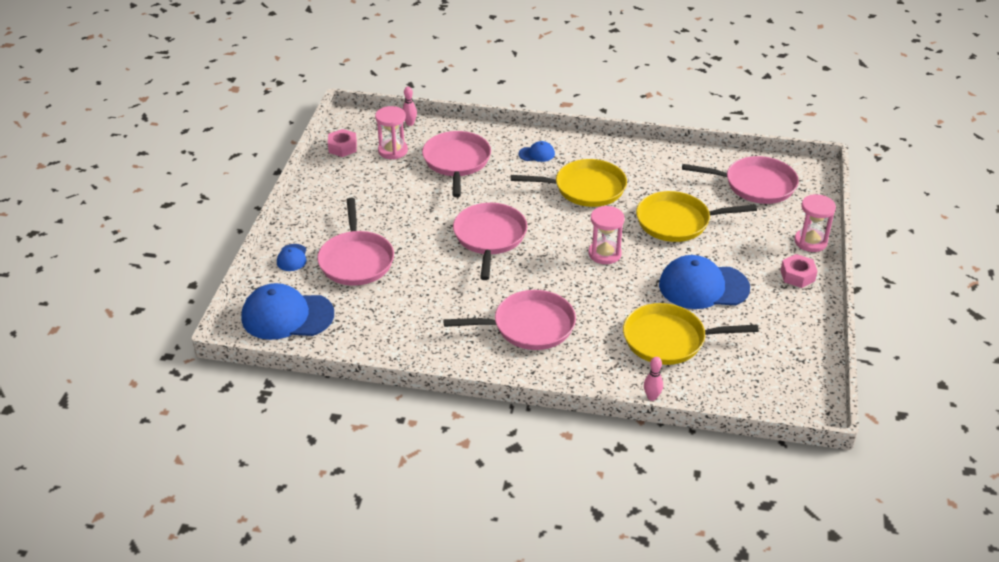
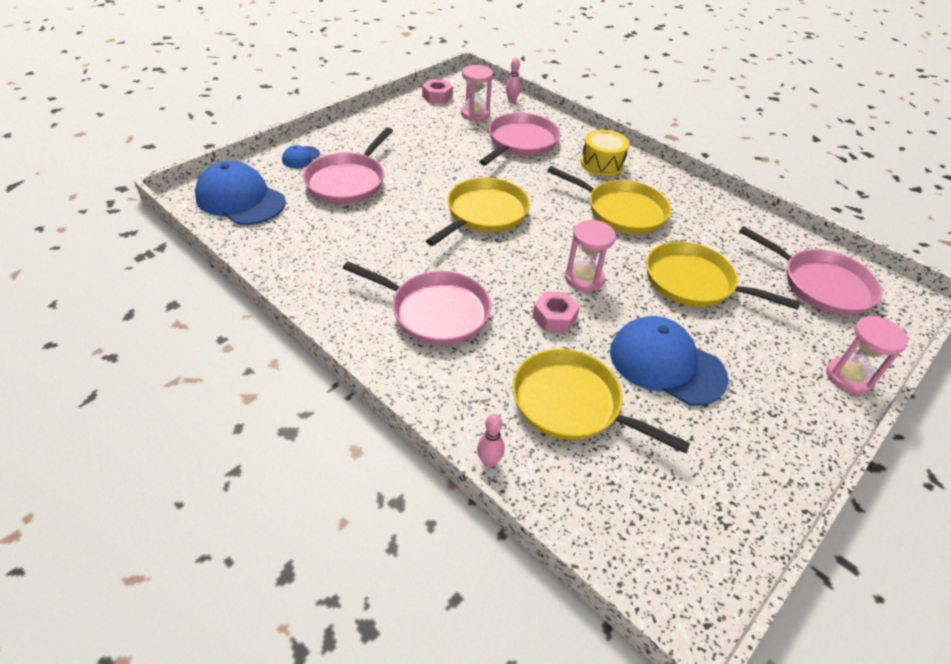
camera: 30 degrees right, 5 degrees up
(489, 237) = (484, 213): pink pan -> yellow pan
(537, 154) = (602, 164): blue cap -> yellow drum
(797, 275) = (801, 409): pink nut -> pink nut (554, 317)

